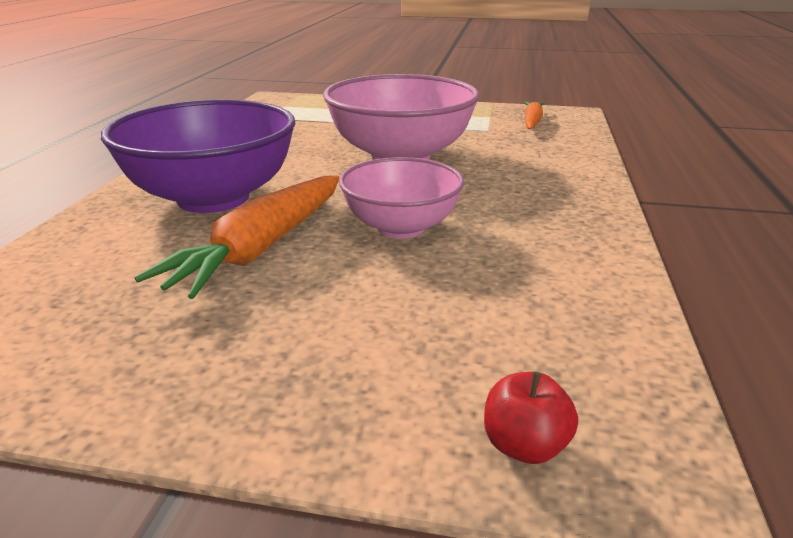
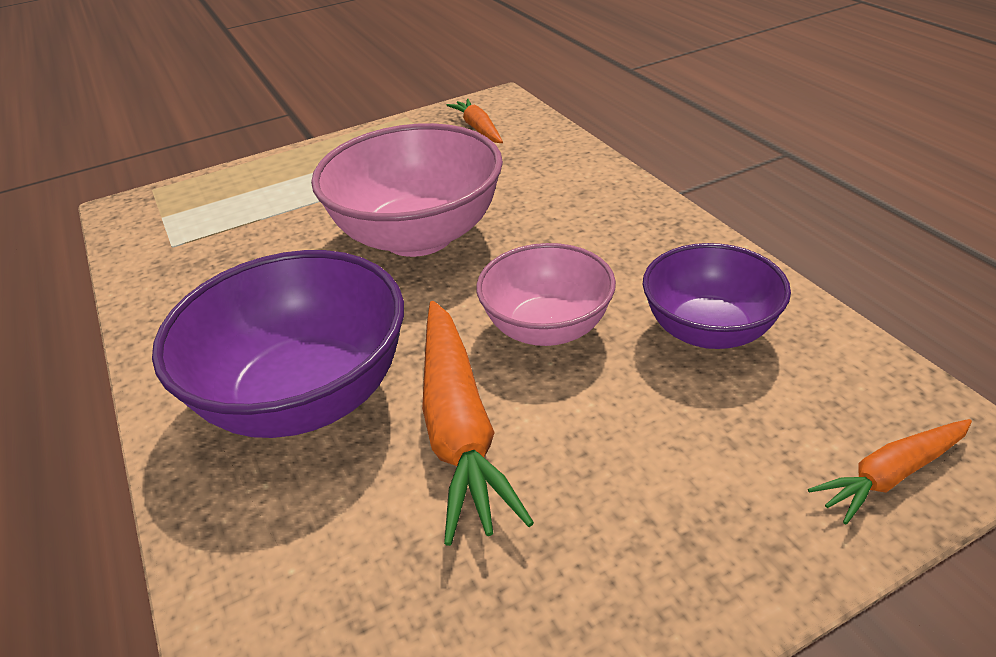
camera: 35 degrees left, 10 degrees up
(520, 279) = (709, 330): none -> purple bowl
(524, 445) = (891, 475): red apple -> orange carrot

